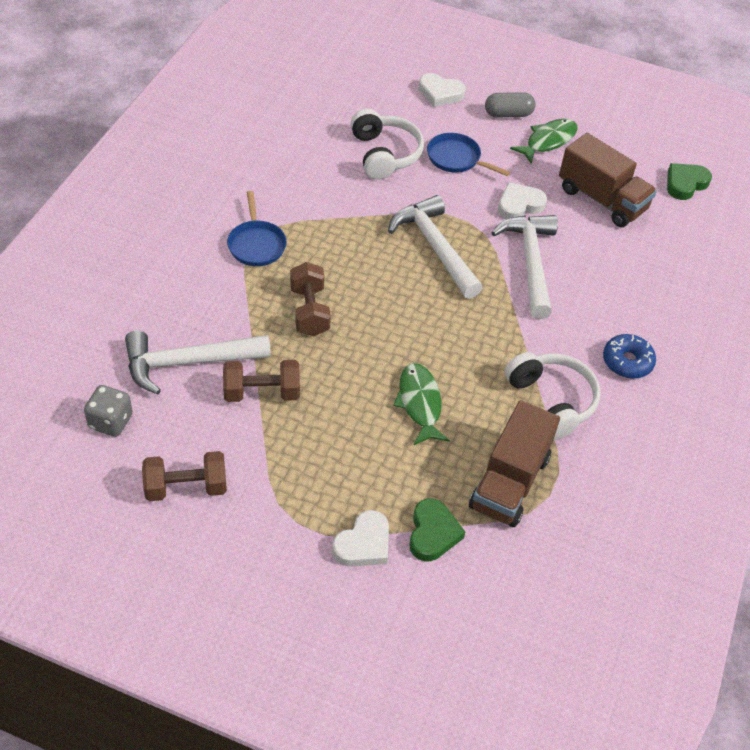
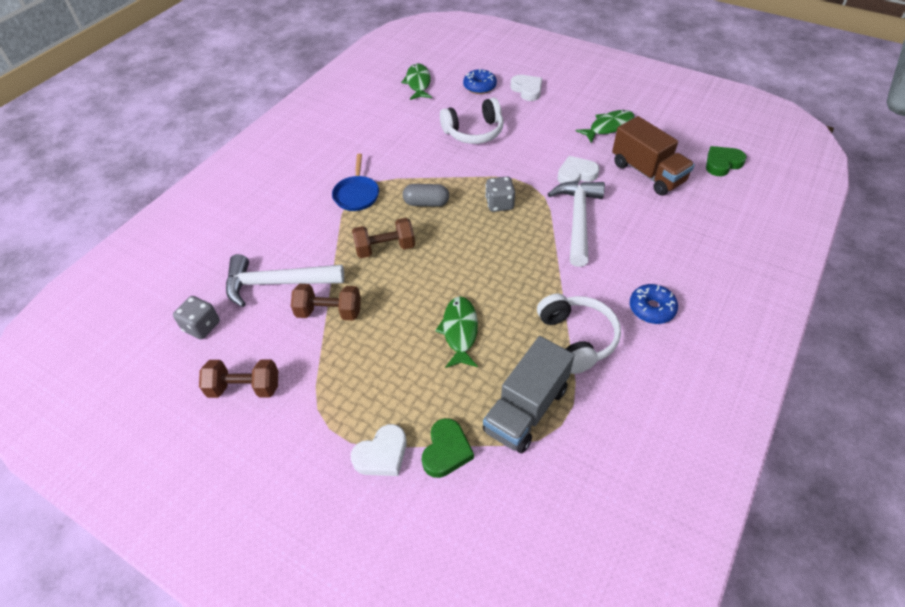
camera: 15 degrees right, 0 degrees up
(298, 87) = (418, 83): none -> green fish
(309, 311) = (385, 248): brown dumbbell -> brown dumbbell turned 75 degrees clockwise
(379, 90) = (479, 87): none -> blue donut
(385, 154) = (474, 132): white headphones -> white headphones turned 75 degrees clockwise
(435, 247) = (499, 204): white hammer -> grey dice
(440, 93) = (527, 90): white heart -> white heart turned 150 degrees counterclockwise
(456, 158) = (531, 137): blue pan -> none
(508, 114) = (579, 106): grey capsule -> grey capsule (426, 203)
(509, 482) = (526, 409): brown truck -> grey truck

